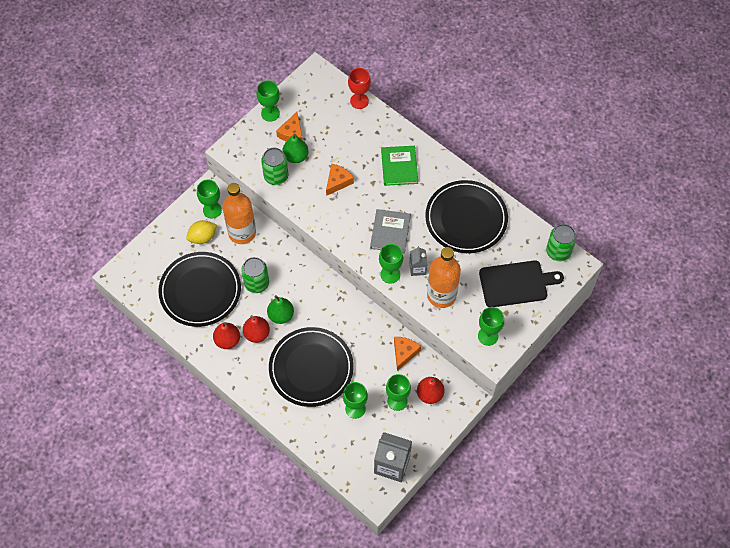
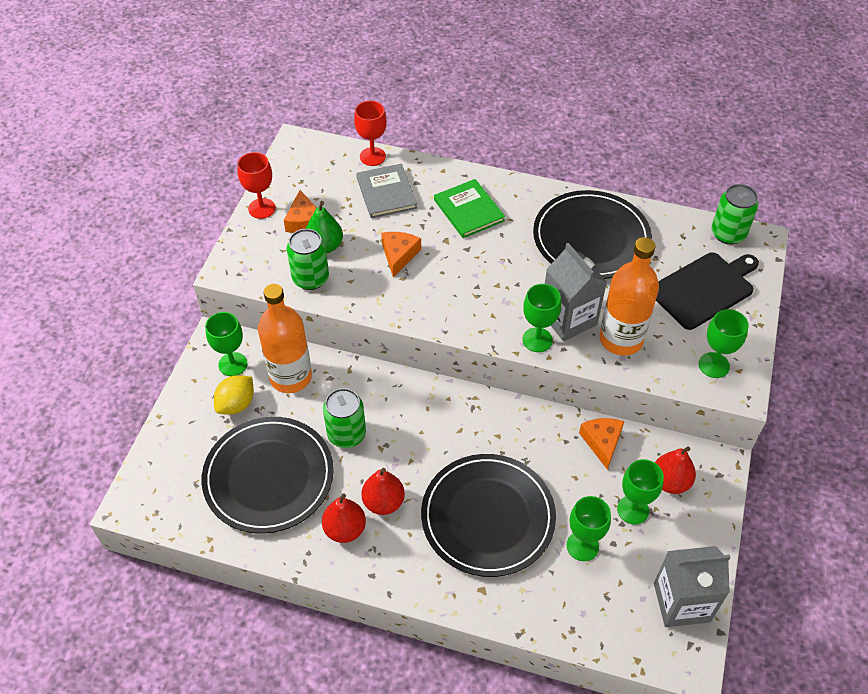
camera: 25 degrees left, 10 degrees down
(270, 113) = (262, 208): green goblet -> red goblet
(281, 315) = (404, 463): green pear -> none
(390, 232) = (505, 289): grey book -> grey book (386, 193)
(417, 268) = (568, 319): grey carton -> grey carton, size x1.82

